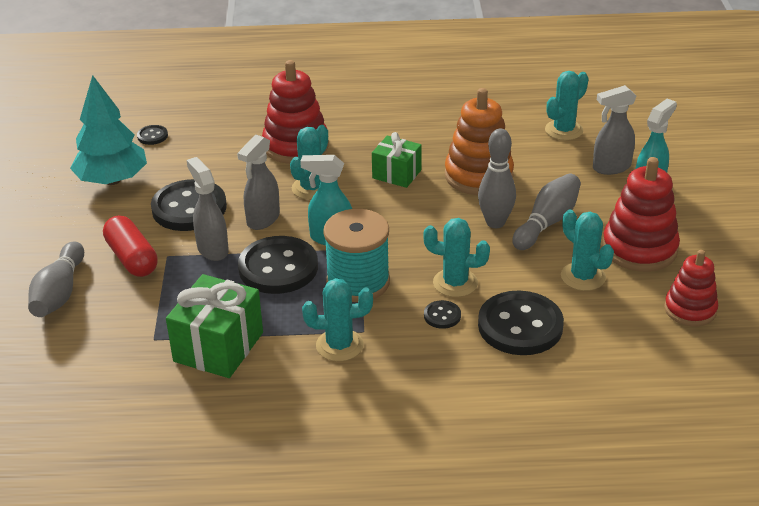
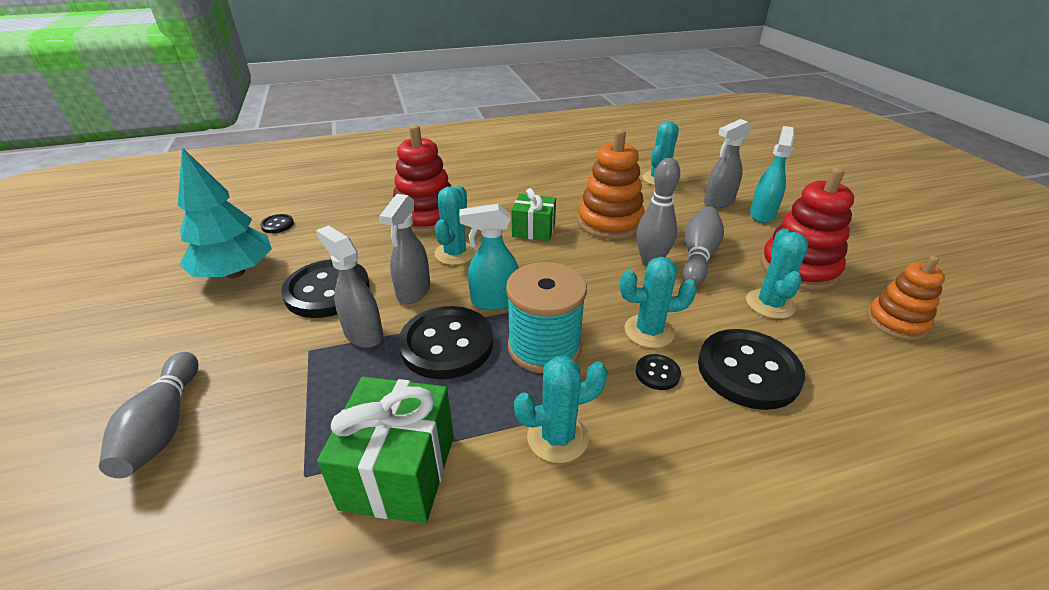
camera: 15 degrees left, 0 degrees up
(132, 258) = (264, 360): red capsule -> none
(583, 277) = (770, 304): turquoise cactus -> turquoise cactus turned 60 degrees clockwise
(690, 309) = (896, 322): red stacking toy -> orange stacking toy

